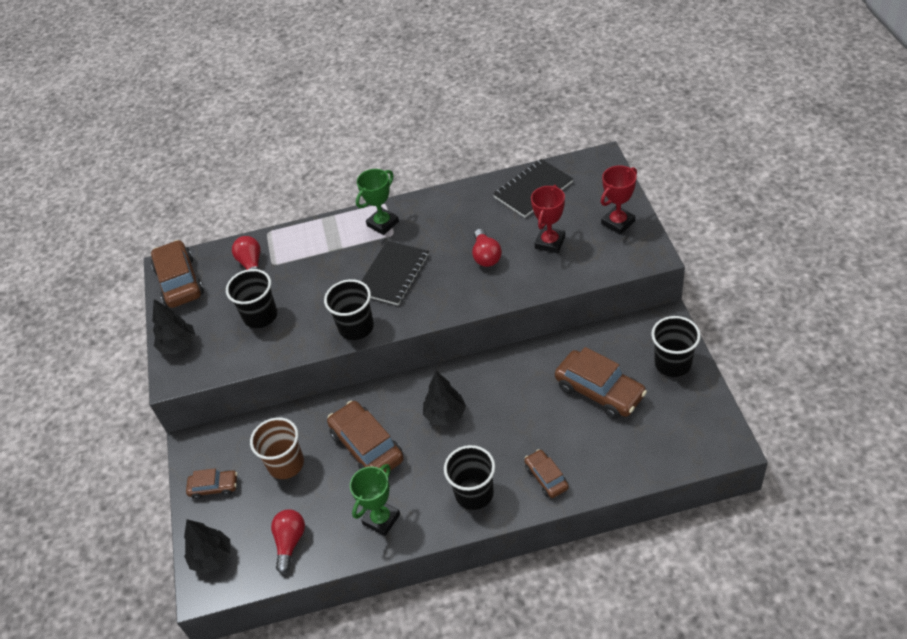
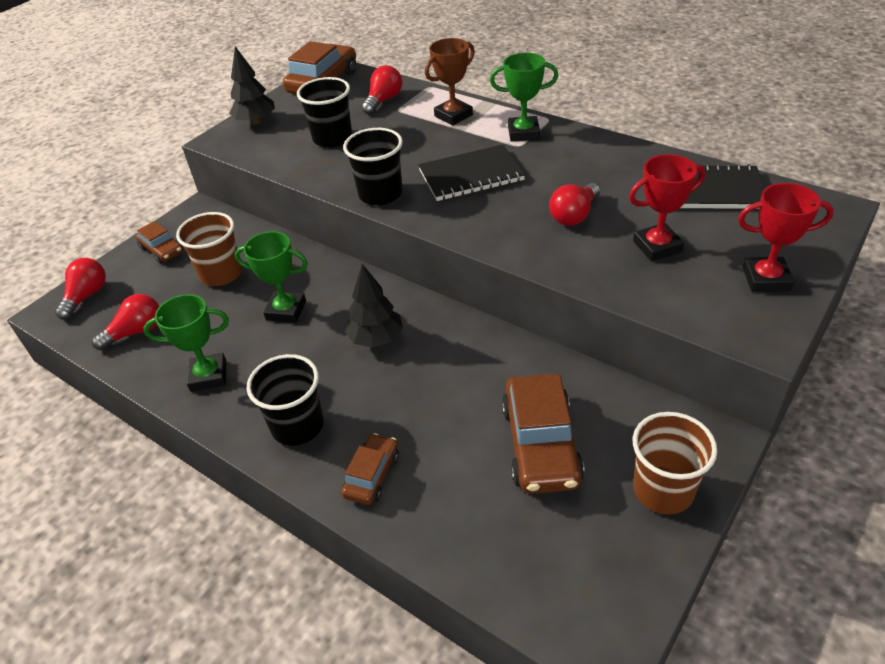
camera: 45 degrees right, 5 degrees down
(212, 558) = (87, 296): black tree -> red light bulb
(319, 242) = (453, 115): none -> brown trophy
(367, 447) = (286, 310): brown car -> green trophy
(673, 363) = (663, 490): black cup -> brown cup

